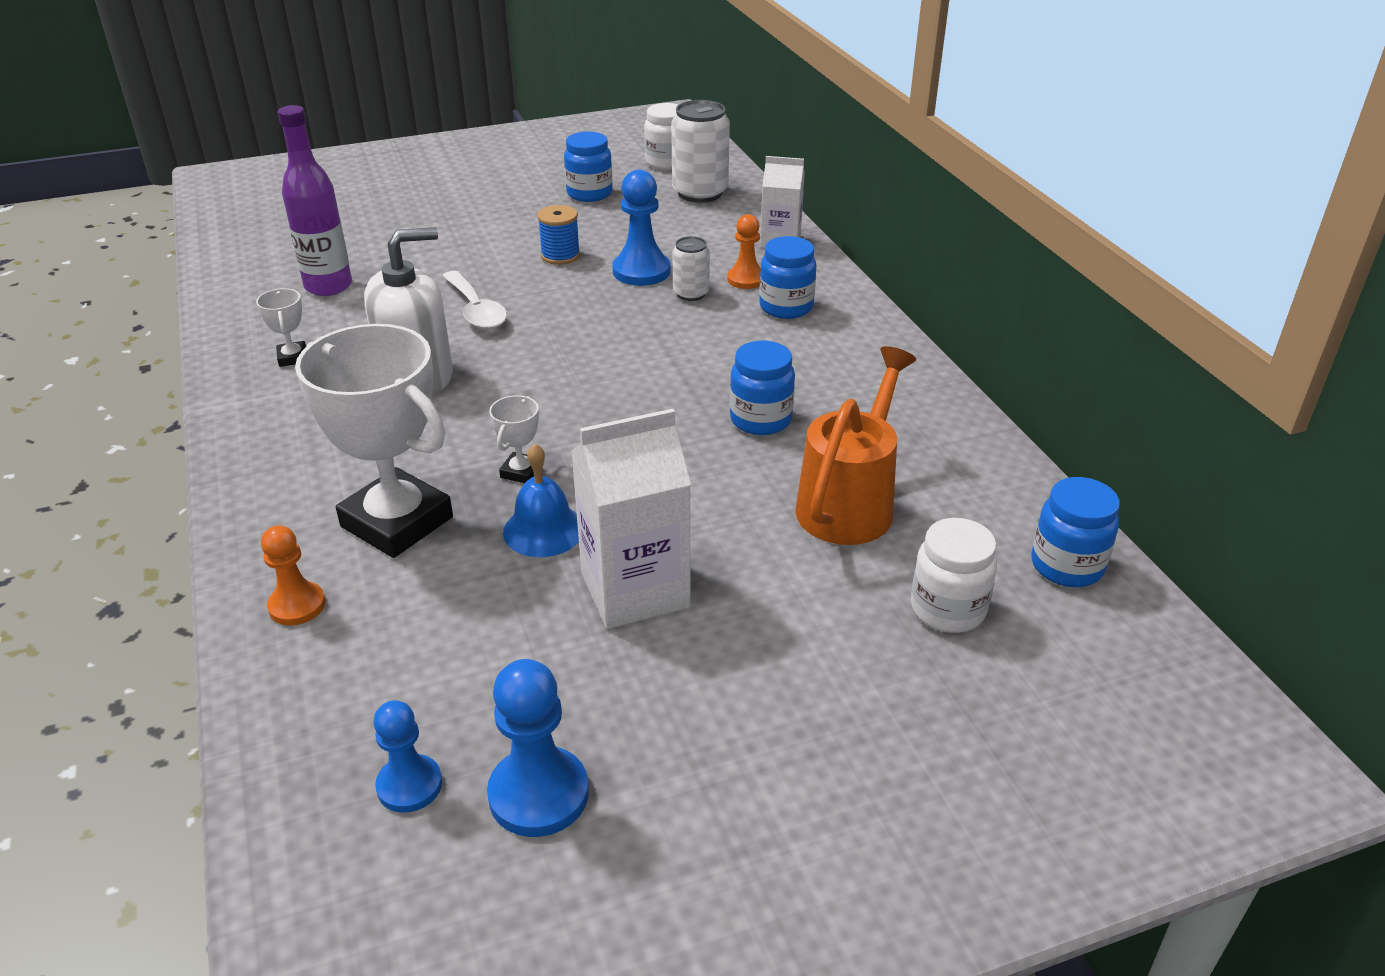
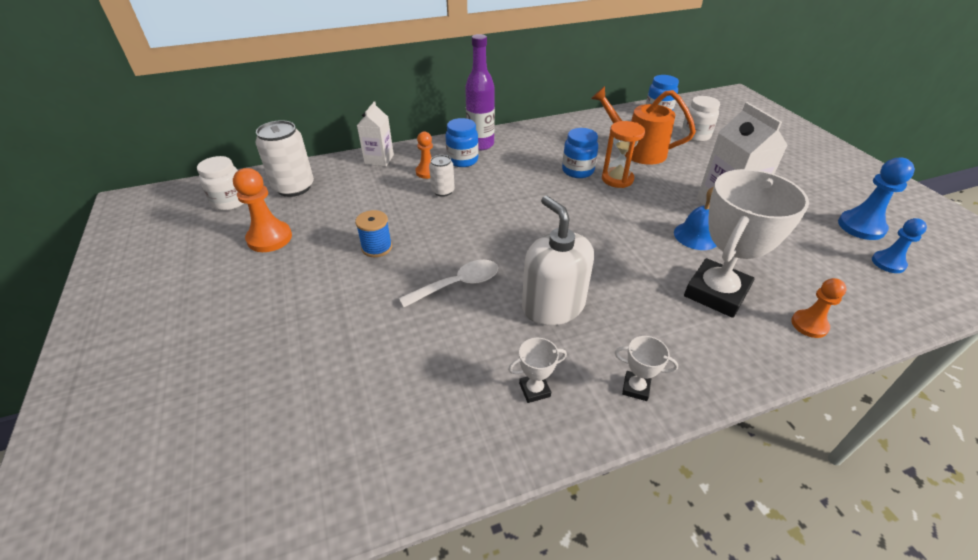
camera: 90 degrees left, 5 degrees up
(328, 286) = (405, 389): purple bottle -> purple bottle (480, 144)
(521, 472) = (649, 247): white trophy -> white trophy (636, 388)
(589, 193) = (269, 238): blue jar -> orange pawn
(641, 271) = (409, 210): blue pawn -> none
(732, 463) = (617, 179): none -> orange hourglass

